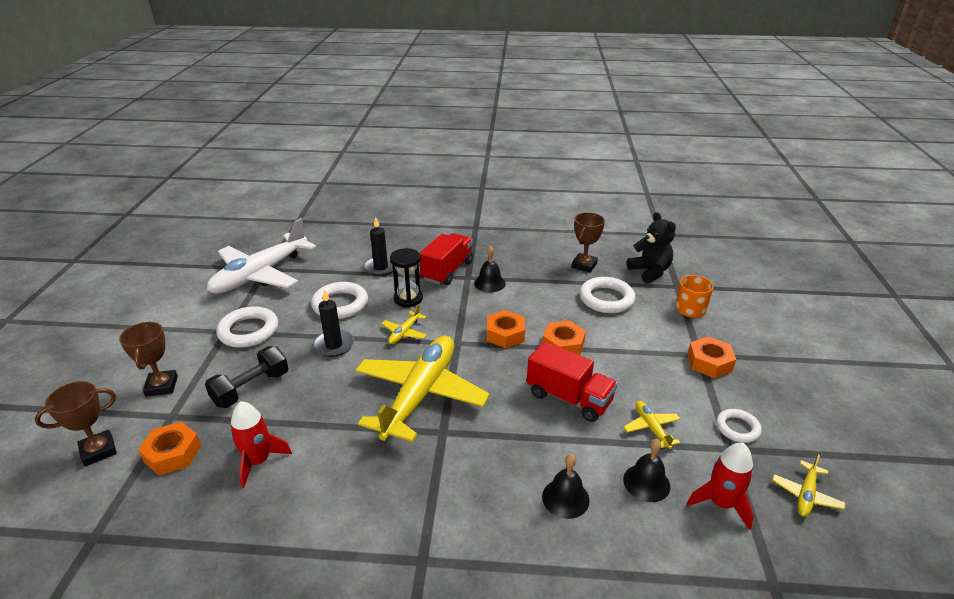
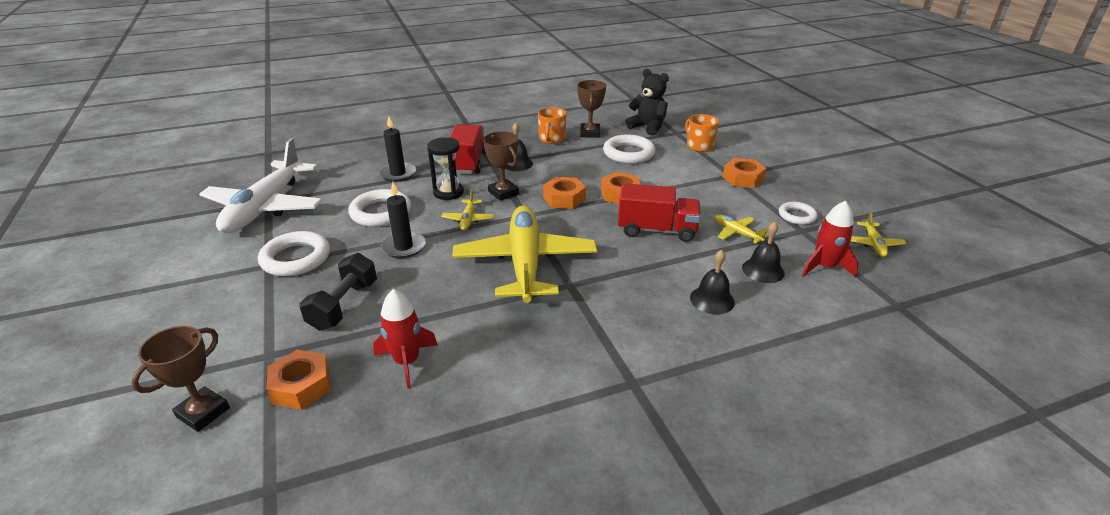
camera: 25 degrees left, 0 degrees up
(161, 386) = (232, 333): brown trophy -> brown trophy (503, 193)
(542, 263) = (551, 139): none -> orange mug

